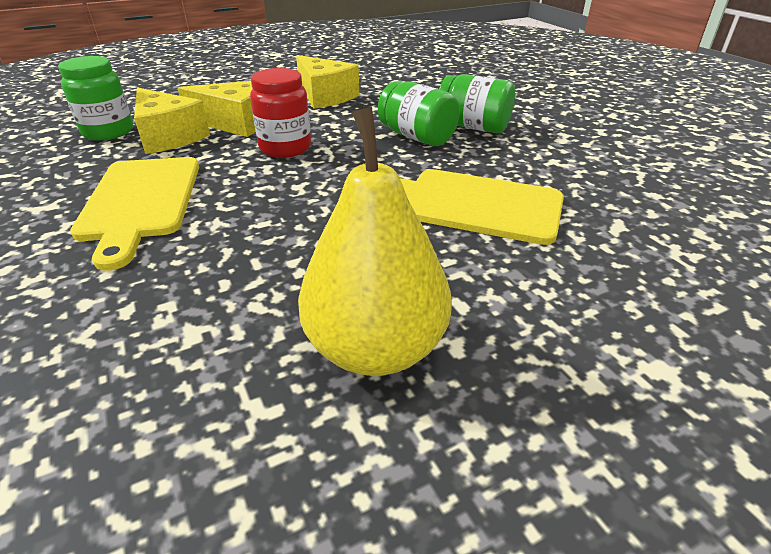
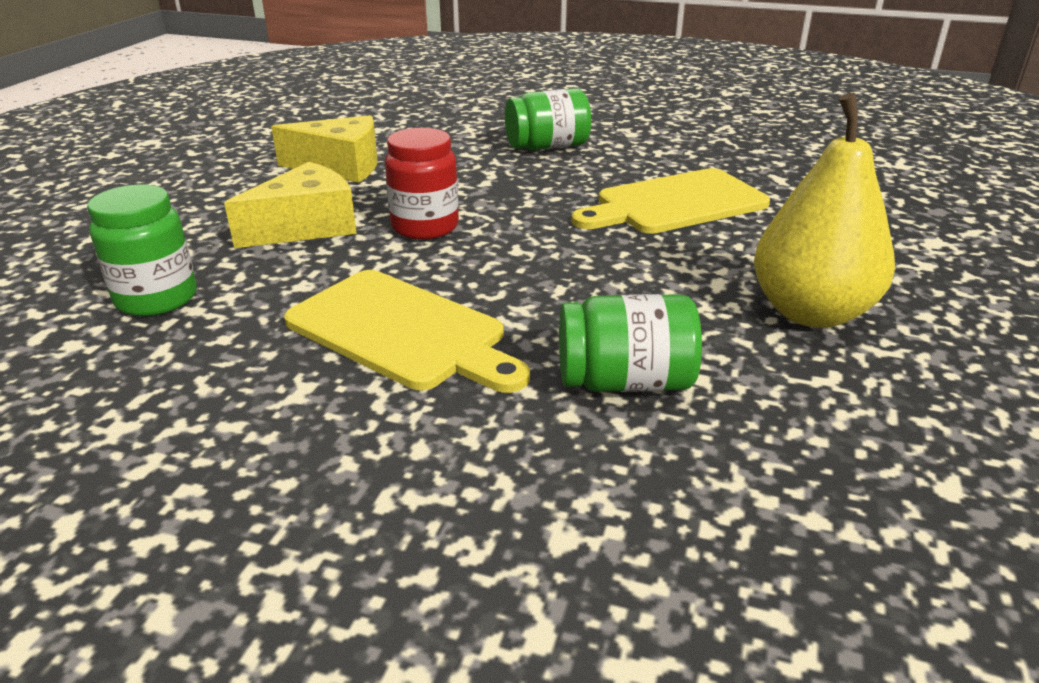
camera: 45 degrees left, 5 degrees down
(168, 137) = (259, 270): yellow cheese -> none
(417, 137) = (521, 171): green jar -> green jar (625, 382)

